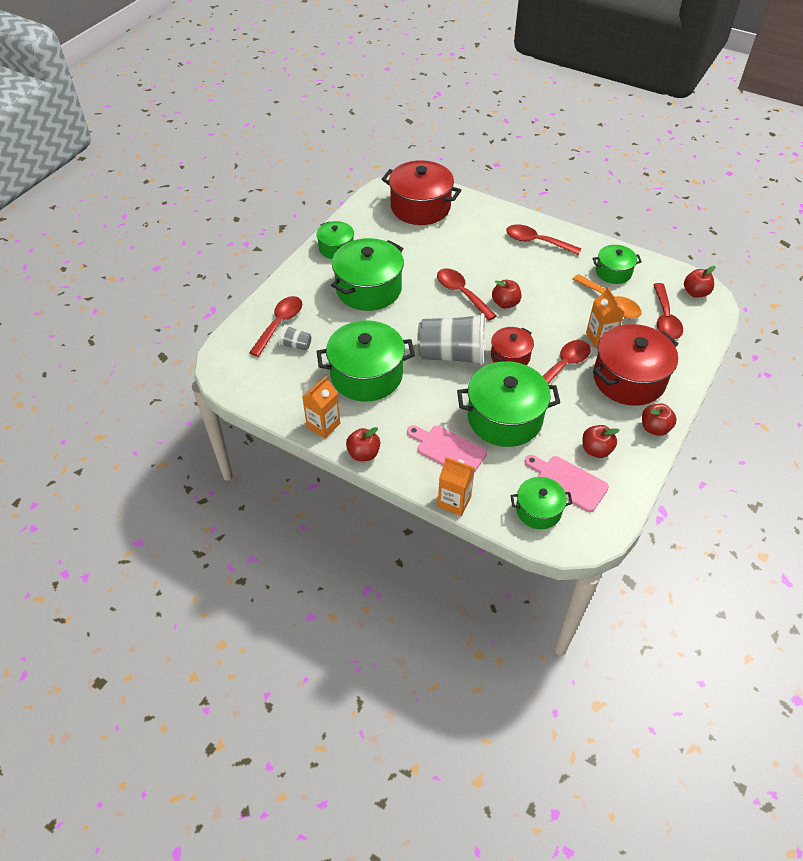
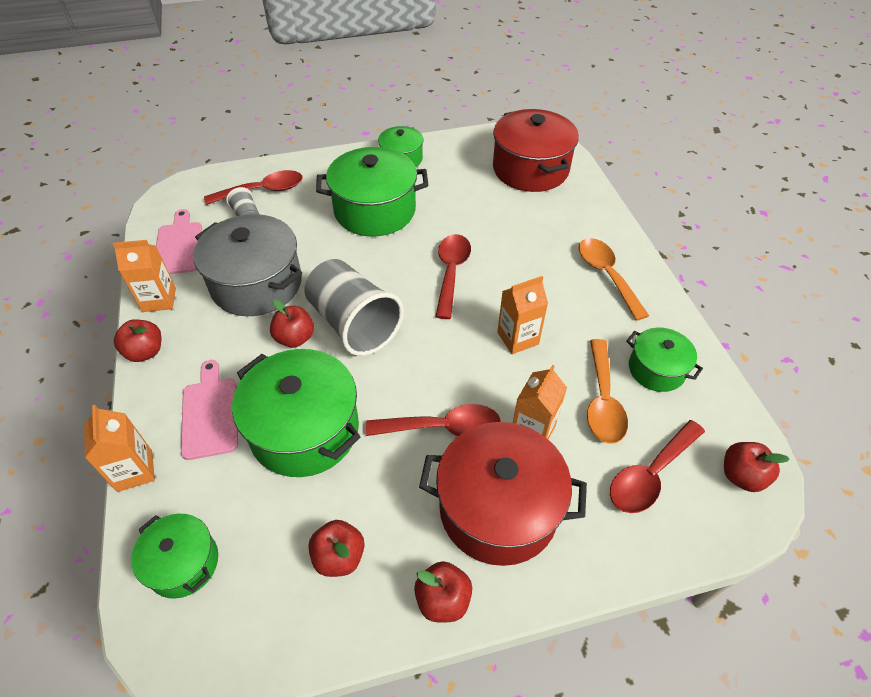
camera: 45 degrees right, 0 degrees up
(366, 375) = (256, 284): green pot -> grey pot
(505, 303) = (480, 313): red apple -> red apple (295, 338)
(510, 356) = (405, 371): red pot -> none
(536, 242) = (606, 275): red spoon -> orange spoon
(538, 302) = (518, 338): none -> orange carton
(568, 482) = (257, 563): pink cutting board -> pink cutting board (178, 246)

